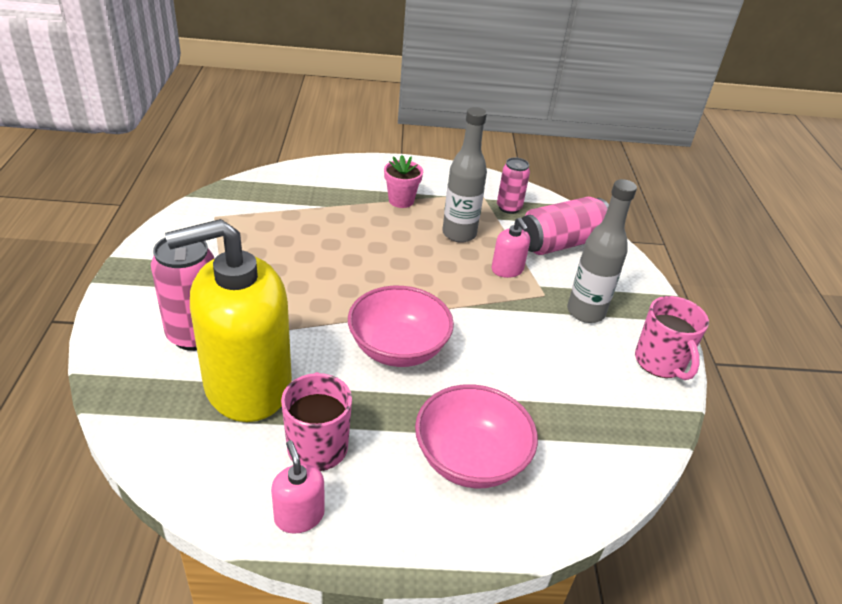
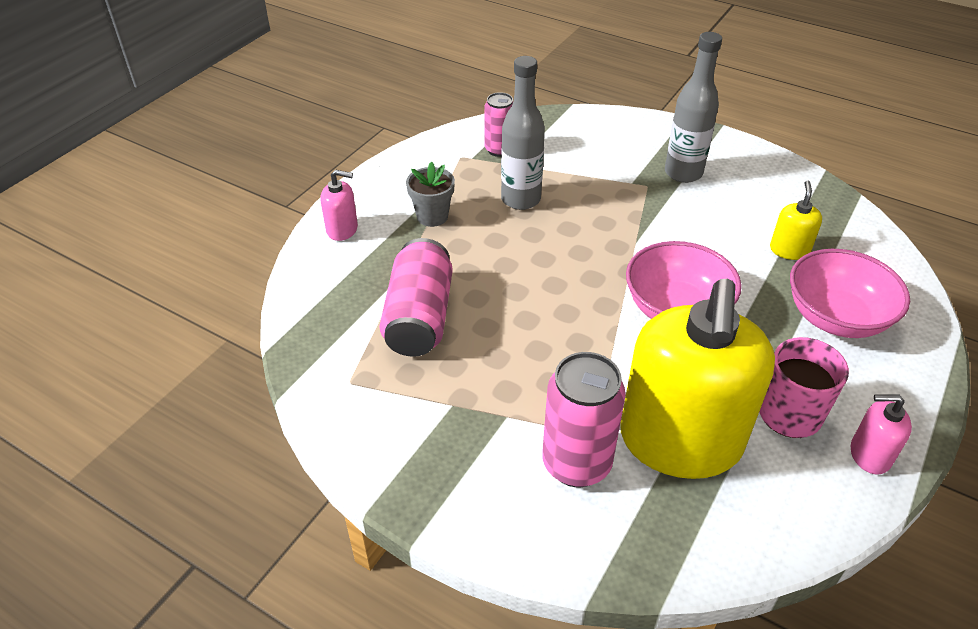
camera: 55 degrees left, 5 degrees up
(401, 200) = (432, 216): pink flower pot -> grey flower pot
(507, 270) = (597, 192): pink soap dispenser -> pink soap dispenser (342, 229)
(541, 406) = (789, 250): none -> yellow soap dispenser
(560, 243) = (577, 143): pink can -> pink can (419, 317)
(660, 362) = (764, 163): pink mug -> none

